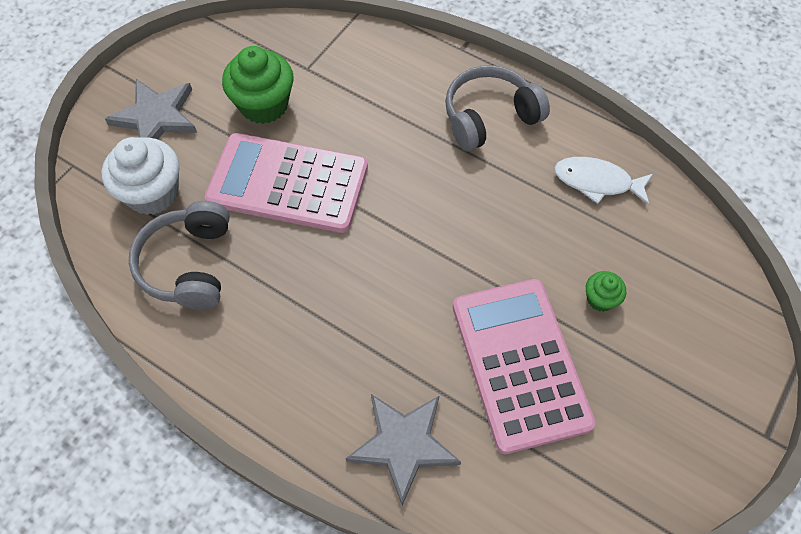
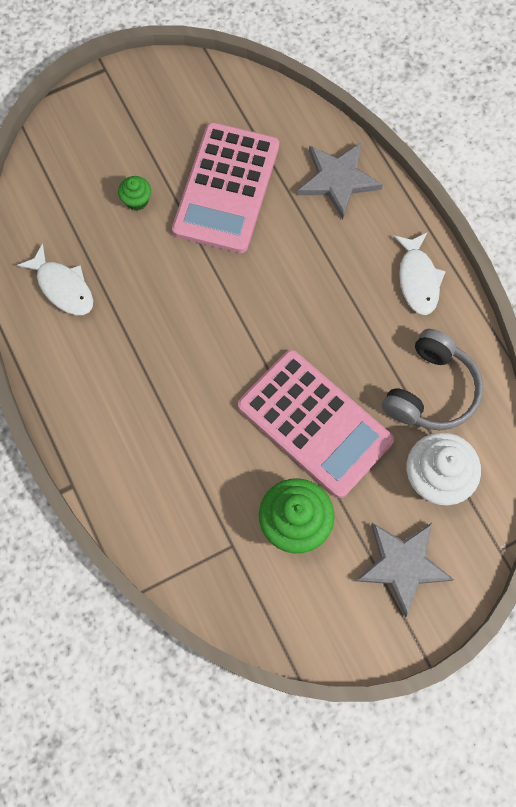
camera: 150 degrees left, 10 degrees up
(252, 372) = (418, 279): none -> white fish
(489, 117) = (102, 395): grey headphones -> none

